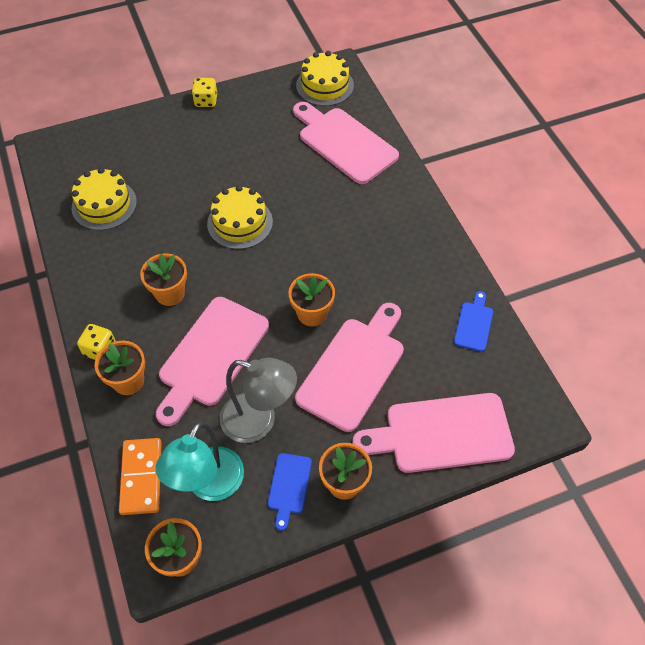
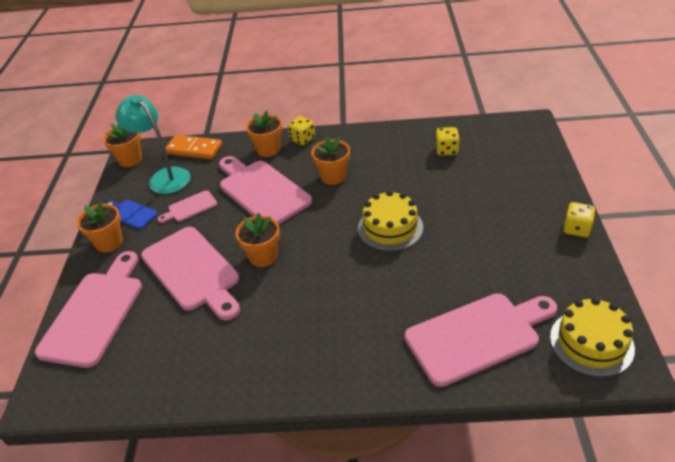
camera: 115 degrees right, 15 degrees down
(104, 205) = (446, 150): yellow cake -> yellow dice
(259, 421) = (190, 207): grey lamp -> pink cutting board
(474, 324) = (173, 378): blue cutting board -> none

